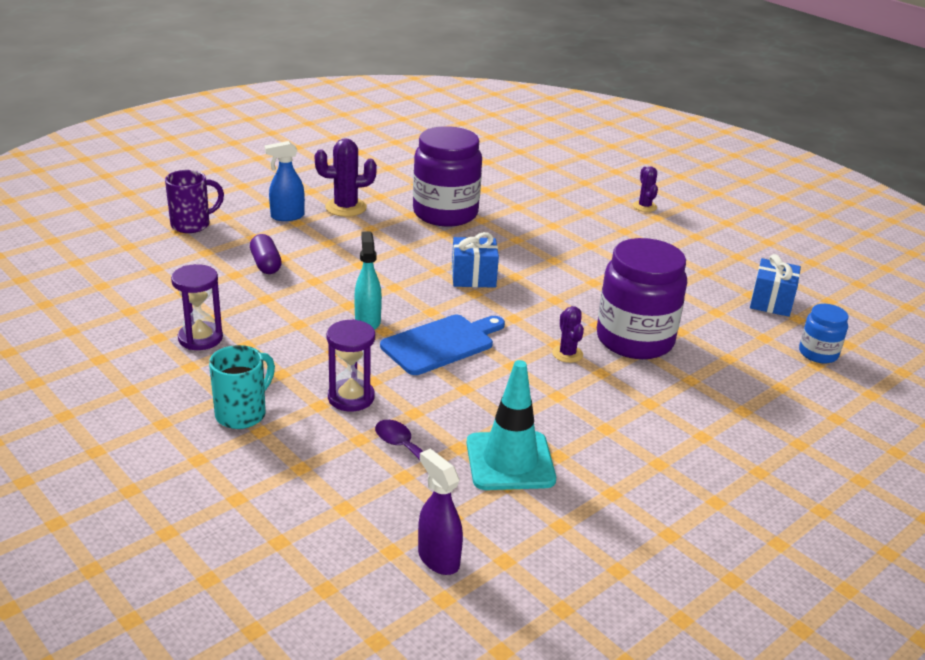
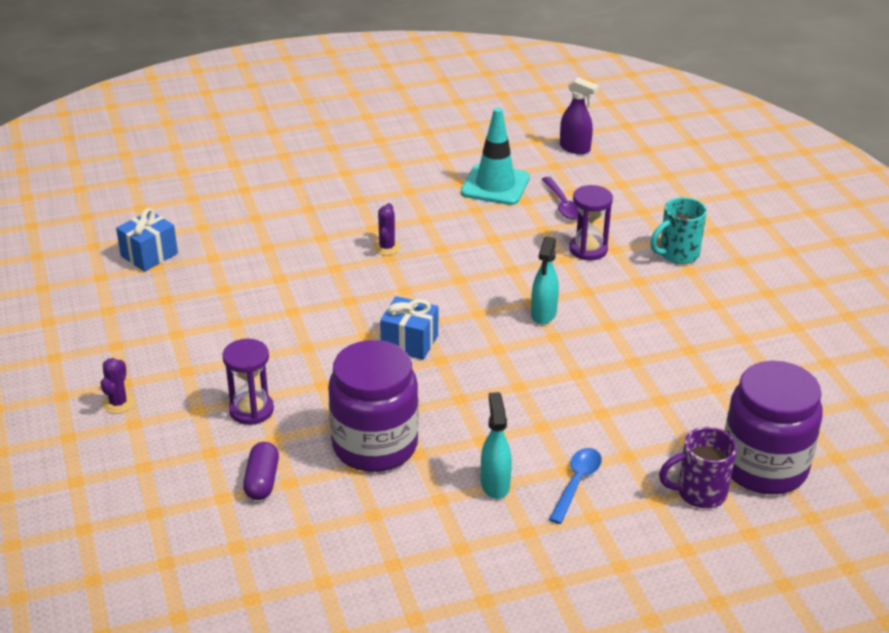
camera: 155 degrees left, 5 degrees up
(200, 338) = (704, 328): purple hourglass -> purple hourglass (251, 410)
(266, 264) = (622, 407): purple capsule -> purple capsule (262, 481)
(287, 216) = (576, 483): blue spray bottle -> blue spoon
(346, 207) = (495, 484): purple cactus -> turquoise spray bottle
(438, 559) = (575, 148): purple spray bottle -> purple spray bottle turned 45 degrees counterclockwise
(441, 343) = (488, 278): blue cutting board -> none
(635, 340) = (316, 247): purple jar -> purple jar (764, 467)
(818, 353) = (177, 205): blue jar -> none

